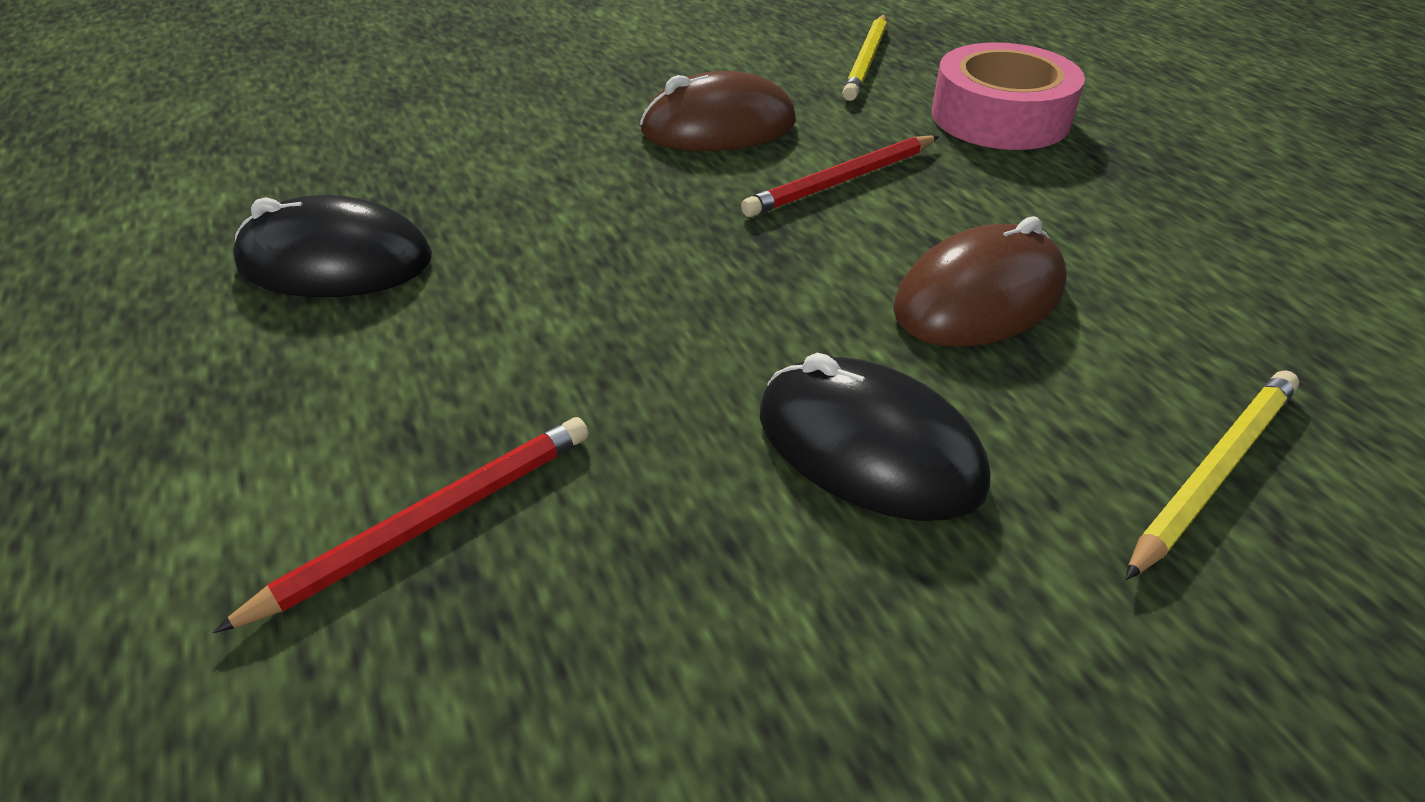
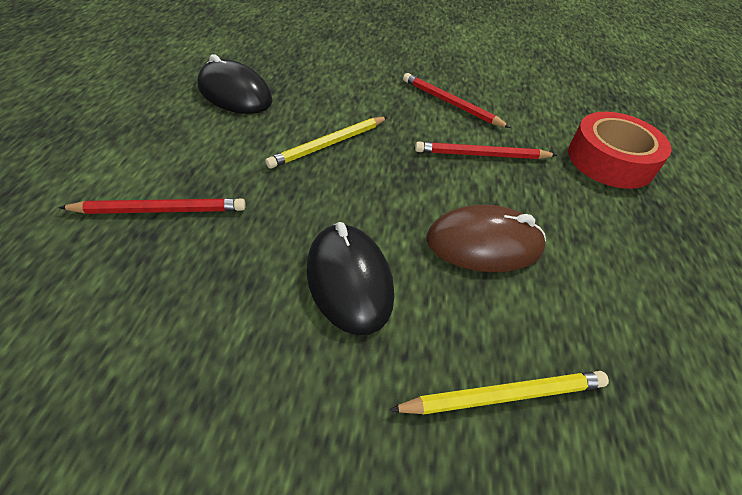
camera: 30 degrees right, 5 degrees up
(718, 127) = (451, 103): brown mouse -> red pencil
(866, 61) = (567, 101): yellow pencil -> yellow pencil (329, 144)
(1000, 117) = (610, 160): pink tape -> red tape

